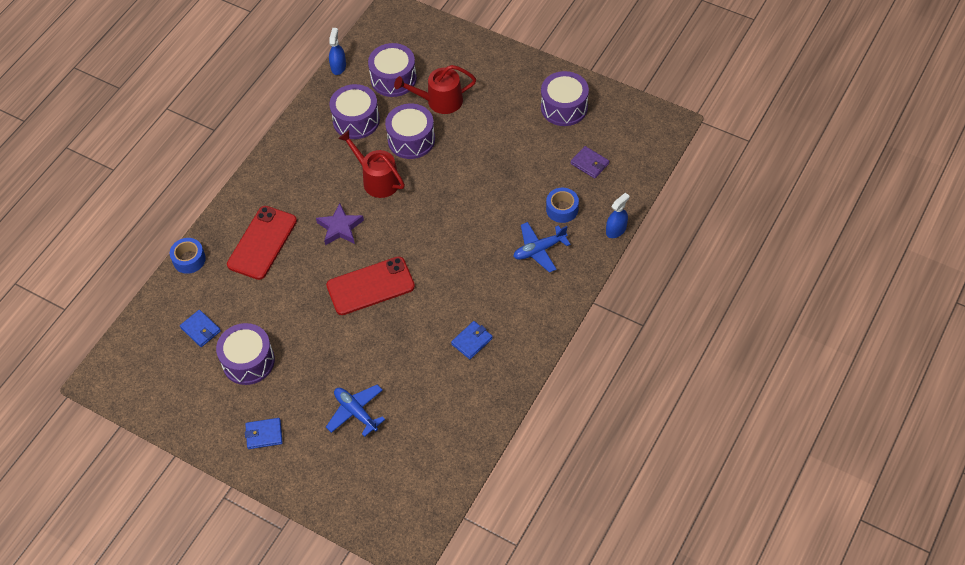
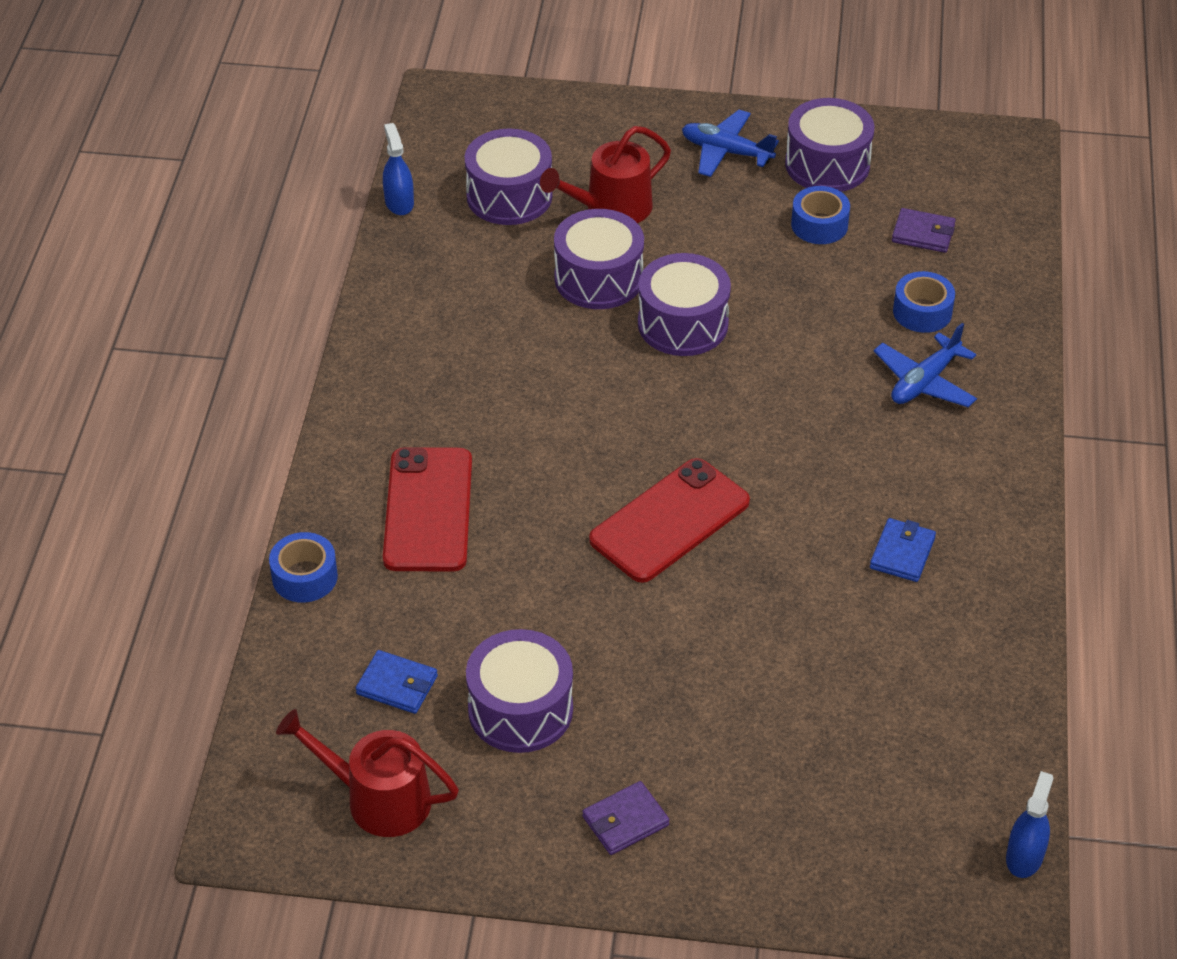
camera: 25 degrees left, 10 degrees down
(264, 434) = (625, 821): blue wallet -> purple wallet
(340, 227) = (557, 446): purple star -> none
(356, 120) = (482, 274): purple drum -> purple drum (682, 324)
(356, 412) = (771, 729): blue plane -> blue plane (726, 152)
(377, 180) = (577, 354): red watering can -> red watering can (379, 799)
(539, 142) = (819, 225): none -> blue tape
(616, 230) = (1030, 317): blue spray bottle -> blue spray bottle (1024, 856)

